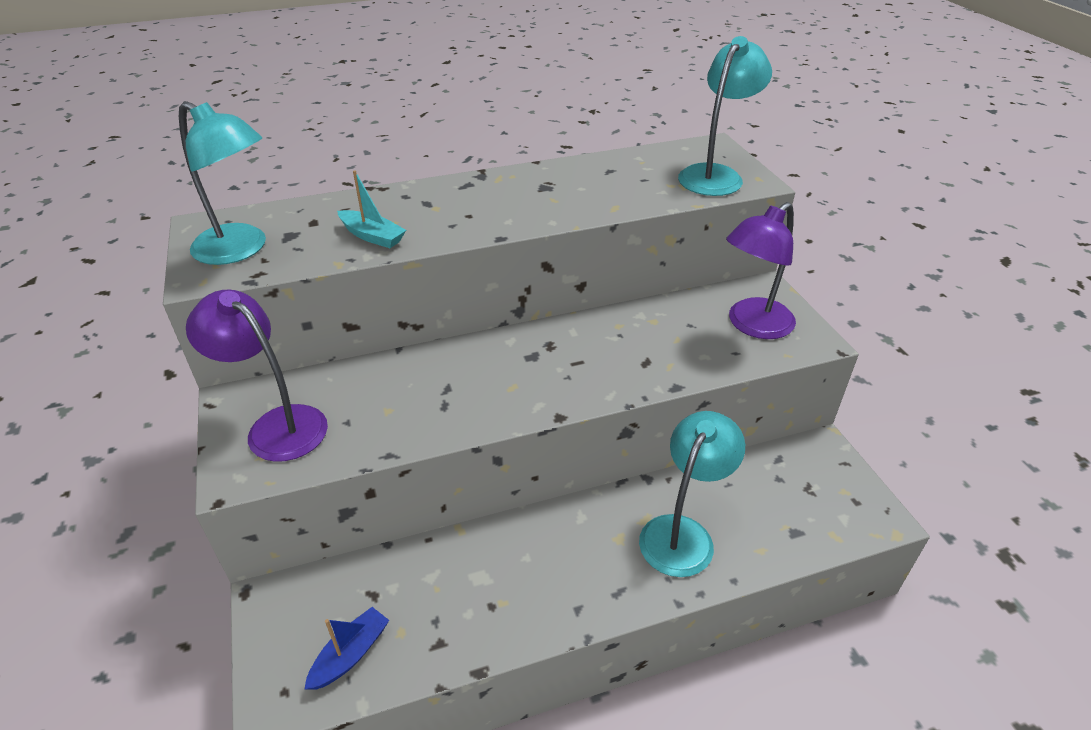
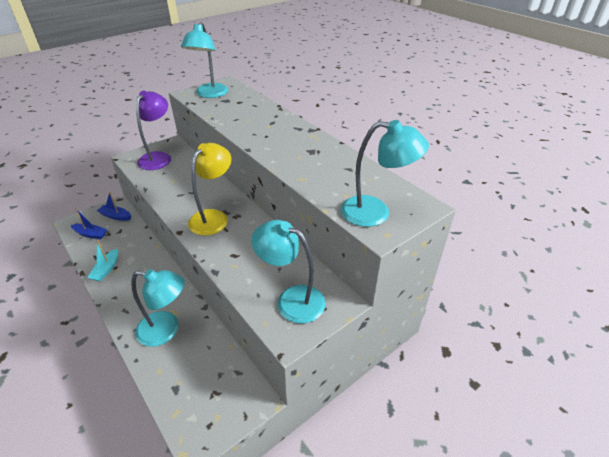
camera: 70 degrees right, 0 degrees up
(312, 600) = (116, 216): none -> blue boat
(372, 236) = (233, 117): turquoise boat -> turquoise boat (106, 269)
(539, 371) = (213, 217): none -> yellow lamp
(752, 325) = (291, 299): purple lamp -> turquoise lamp

